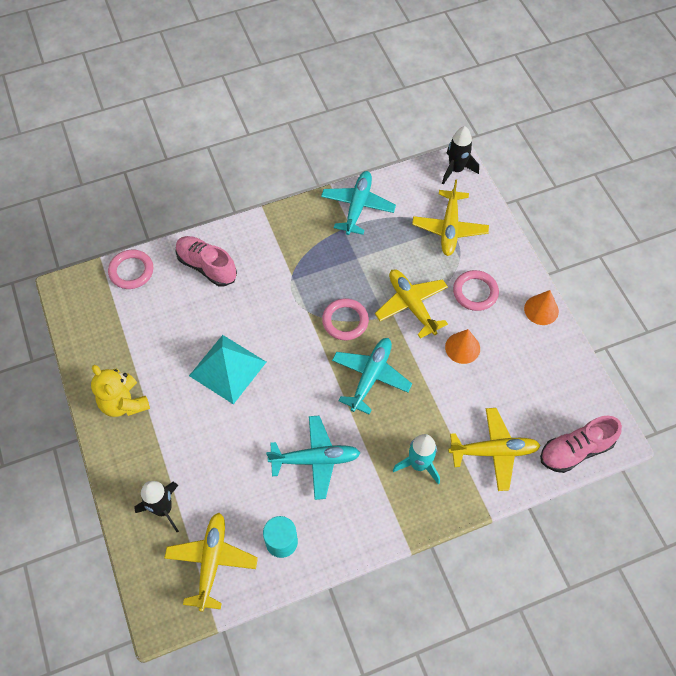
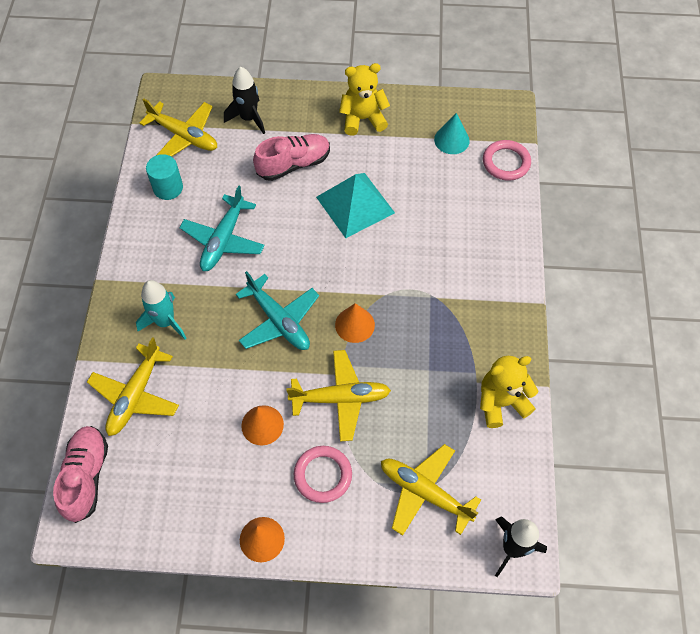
camera: 115 degrees right, 0 degrees up
(121, 320) = (451, 140): none -> turquoise cone
(207, 266) = (483, 226): pink shoe -> pink shoe (293, 164)
(345, 321) = (354, 324): pink ring -> orange cone
(358, 206) = (501, 402): turquoise plane -> yellow teddy bear

